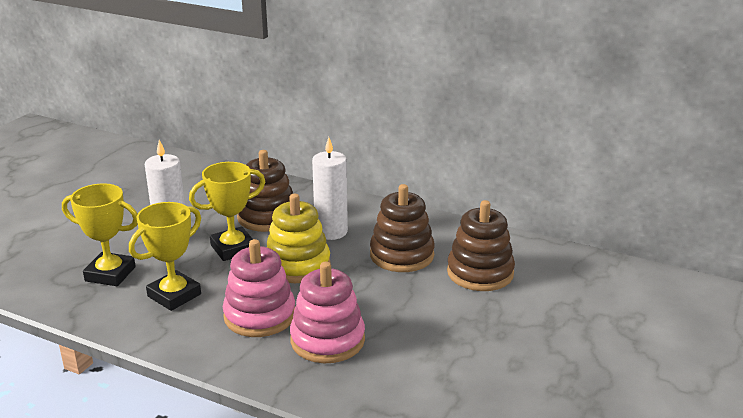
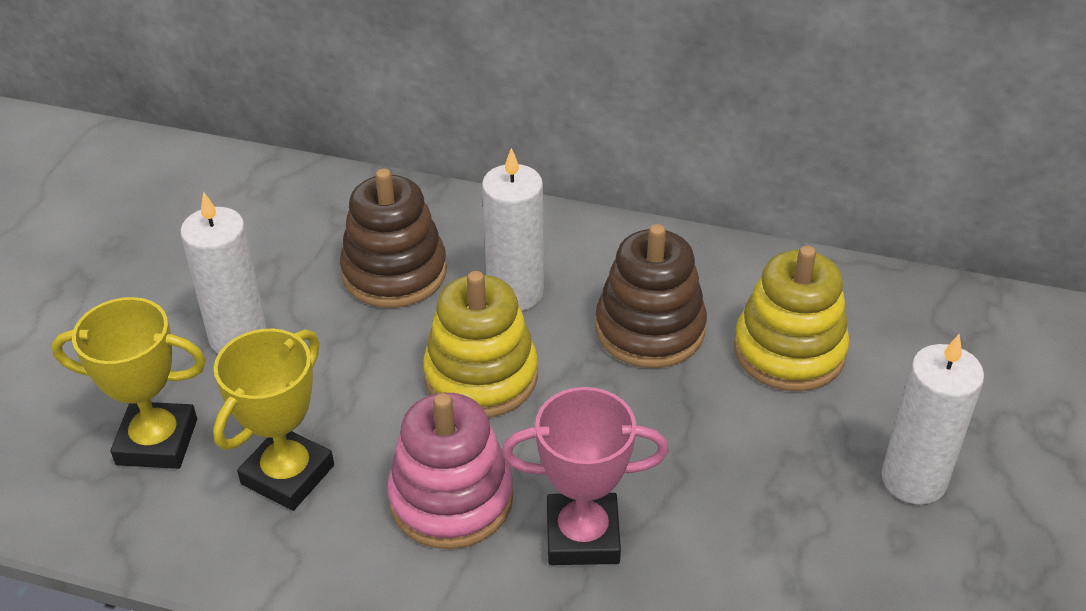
camera: 10 degrees left, 15 degrees up
(233, 248) = (357, 353): yellow trophy -> none
(327, 340) = (582, 536): pink stacking toy -> pink trophy
(480, 273) = (789, 351): brown stacking toy -> yellow stacking toy
(533, 338) = (913, 479): none -> white candle

